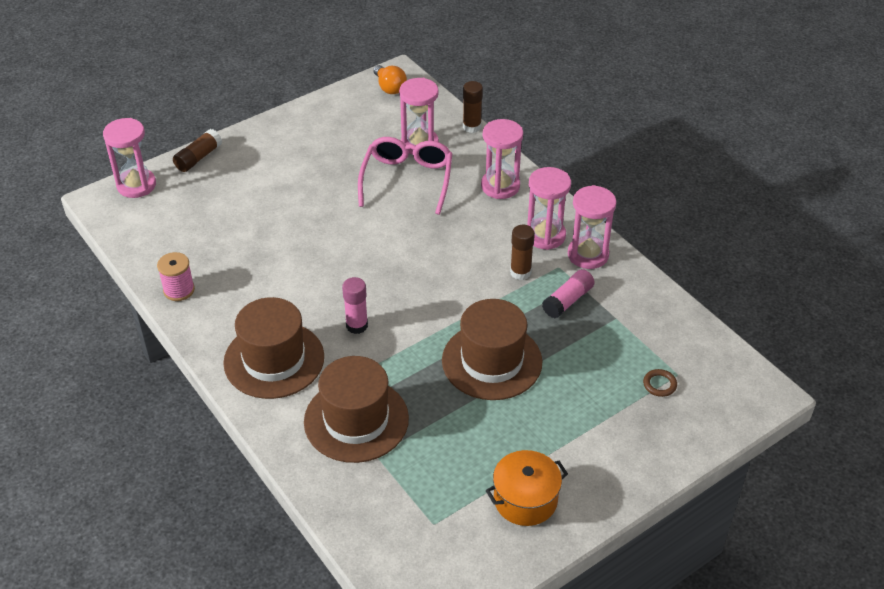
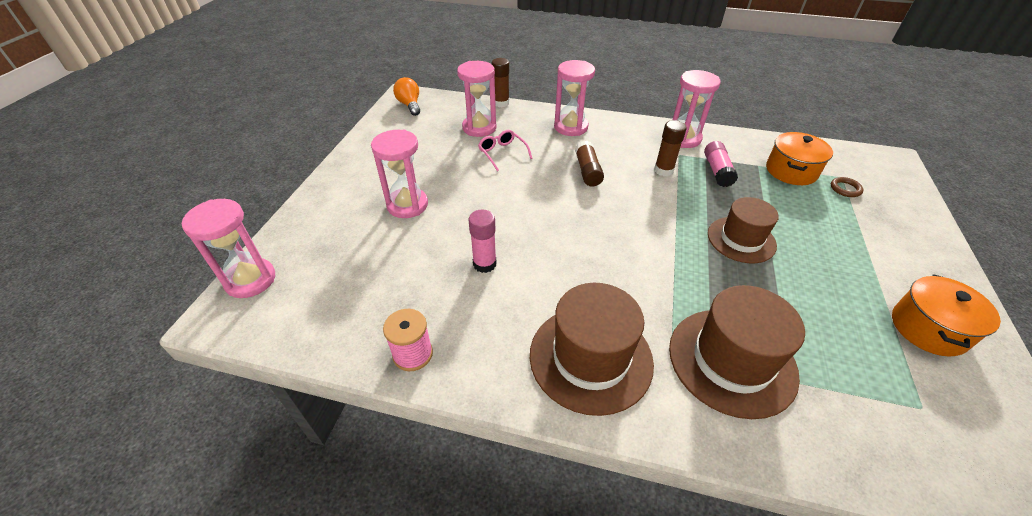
camera: 40 degrees left, 0 degrees up
(198, 158) = (296, 223): brown glue stick -> brown glue stick (587, 171)
(357, 325) = (614, 277): pink glue stick -> pink glue stick (484, 264)
(389, 87) = (410, 105): orange light bulb -> orange light bulb turned 135 degrees counterclockwise
(407, 180) = (502, 153): pink glasses -> pink glasses, size x0.54
(492, 361) = (741, 239): brown hat -> brown hat, size x0.66
(545, 235) = (642, 141): pink hourglass -> pink hourglass (407, 205)
(638, 341) = (791, 171): none -> orange pot

